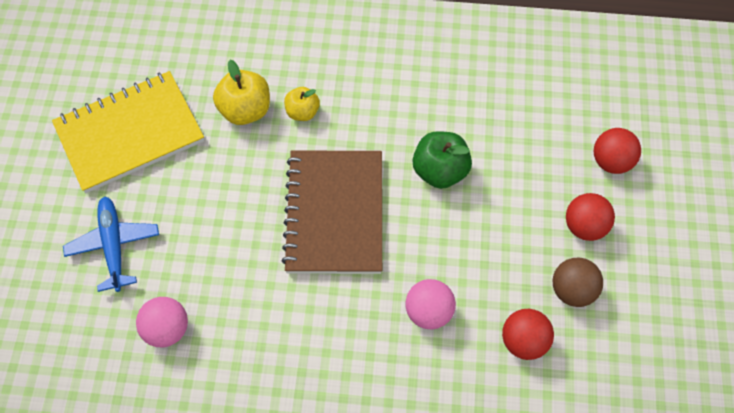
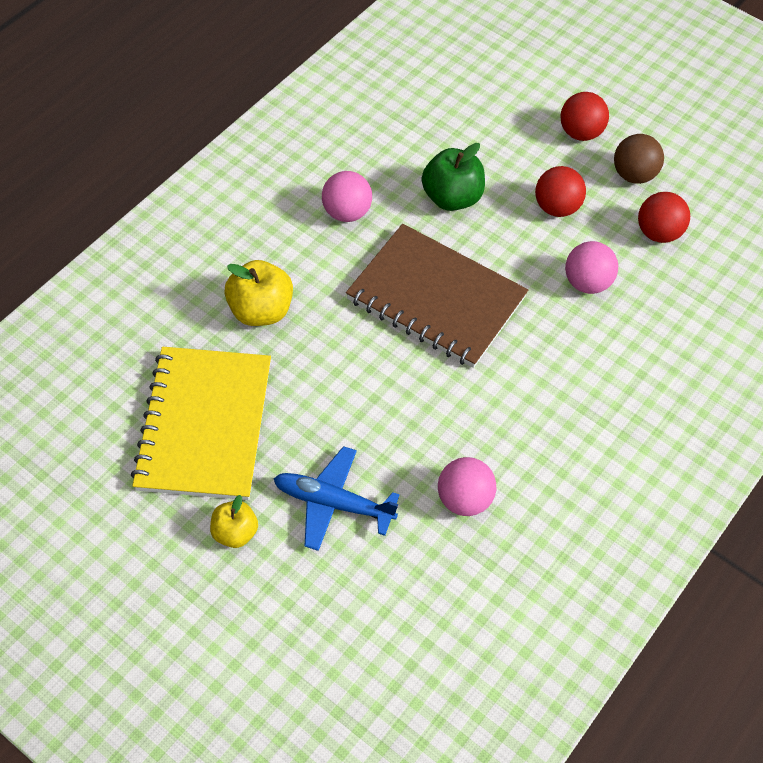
camera: 60 degrees left, 5 degrees down
(302, 112) = (302, 265): yellow apple -> yellow apple (235, 532)
(371, 111) = (346, 212): none -> pink ball
(611, 162) = (532, 80): red ball -> red ball (556, 207)

